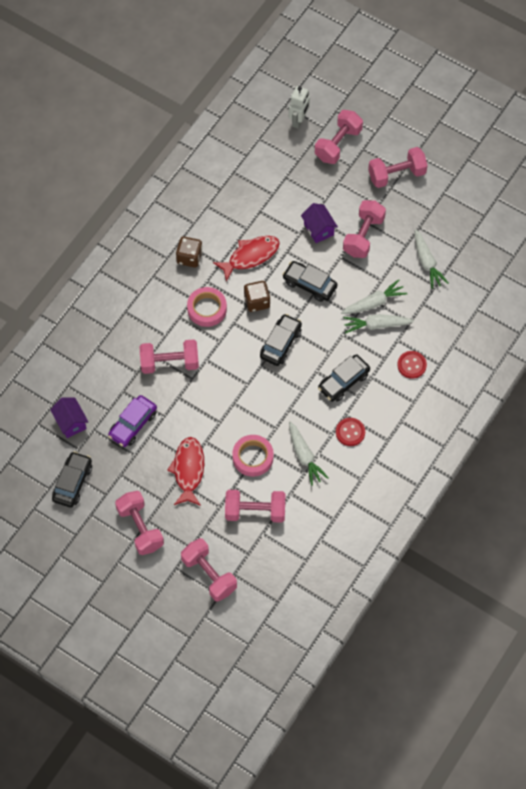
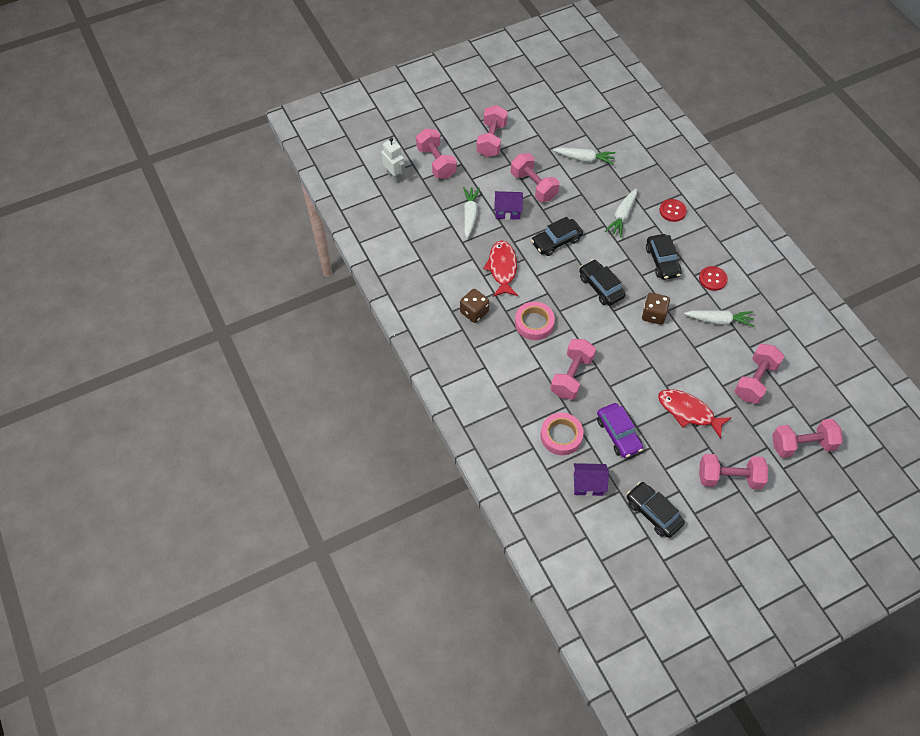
camera: 60 degrees left, 5 degrees down
(253, 457) = (700, 358): pink tape -> pink tape (561, 436)
(257, 301) = (549, 284): brown dice -> brown dice (653, 315)
(374, 303) = (600, 208): white carrot -> white carrot (470, 215)

